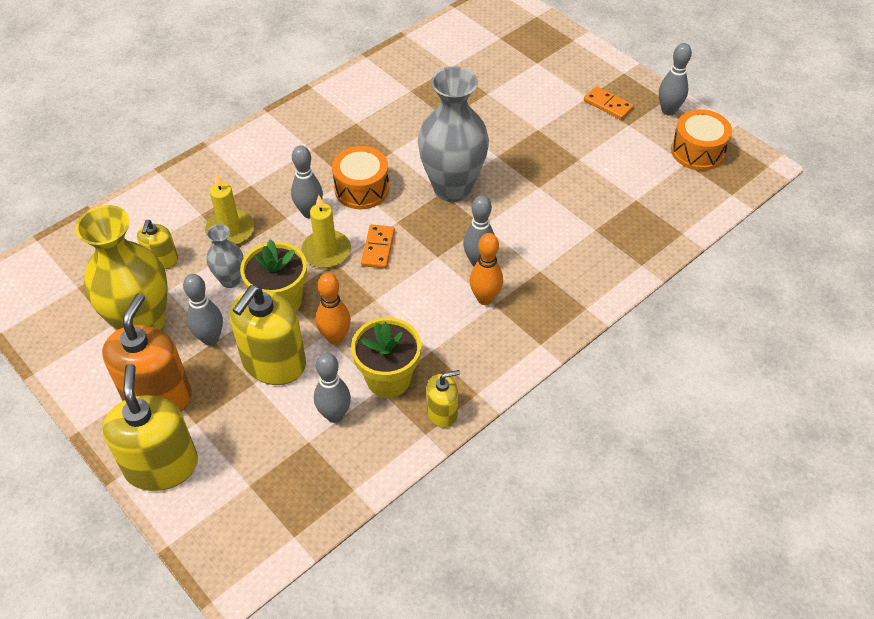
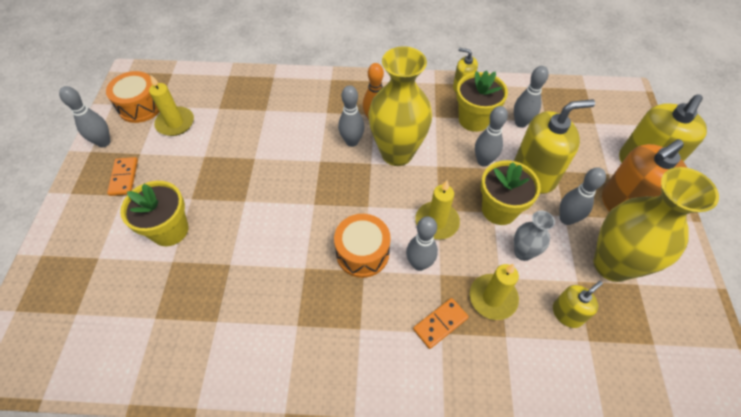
camera: 135 degrees left, 5 degrees up
(335, 337) = (483, 161): orange bowling pin -> grey bowling pin
(378, 248) = (400, 197): orange domino -> orange domino (440, 324)
(425, 283) = (397, 153): none -> yellow vase
(452, 188) = (304, 201): grey vase -> none
(518, 104) = (170, 230): none -> yellow flower pot
(646, 162) = (175, 123): none -> yellow candle

